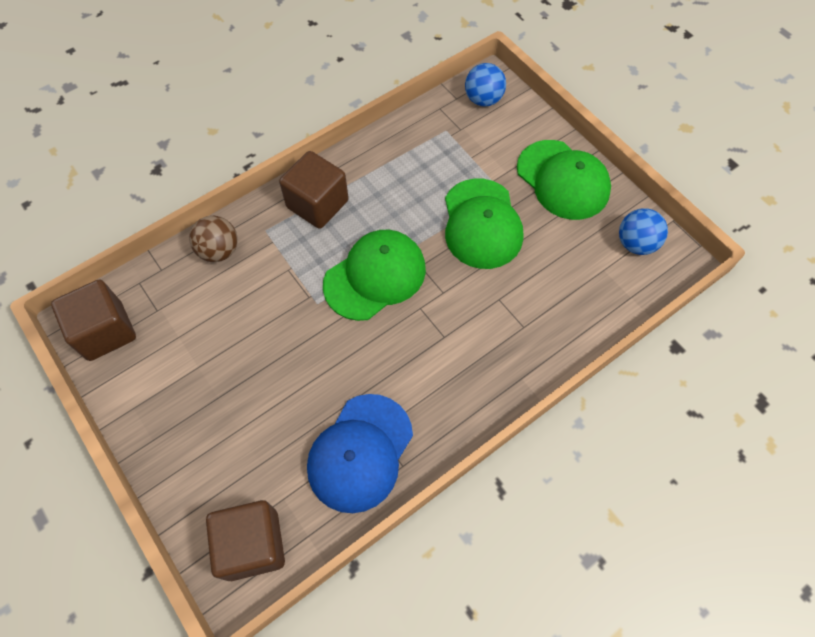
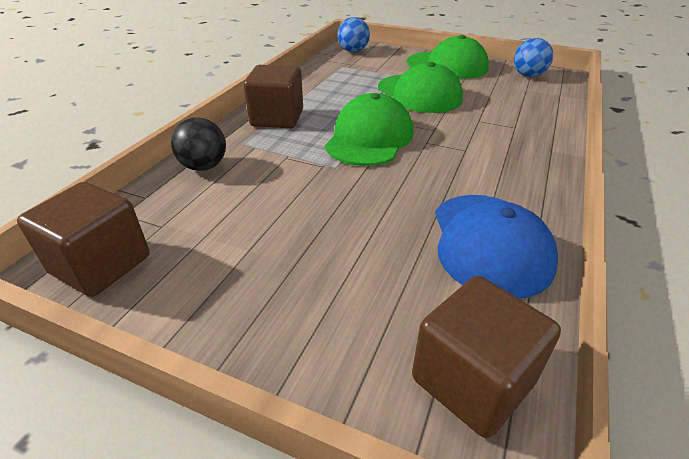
camera: 30 degrees left, 25 degrees down
(219, 251) = (204, 166): brown ball -> black ball

